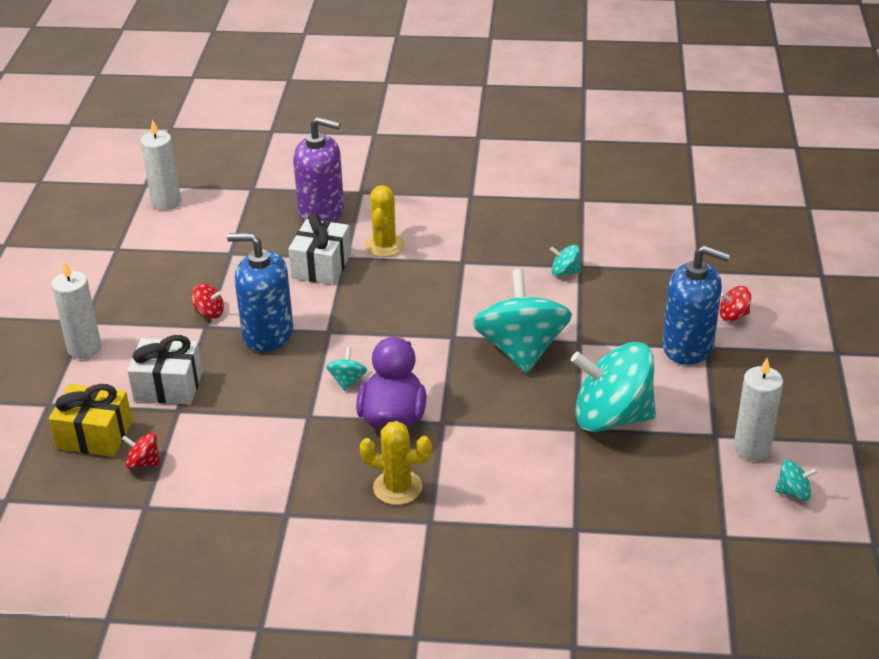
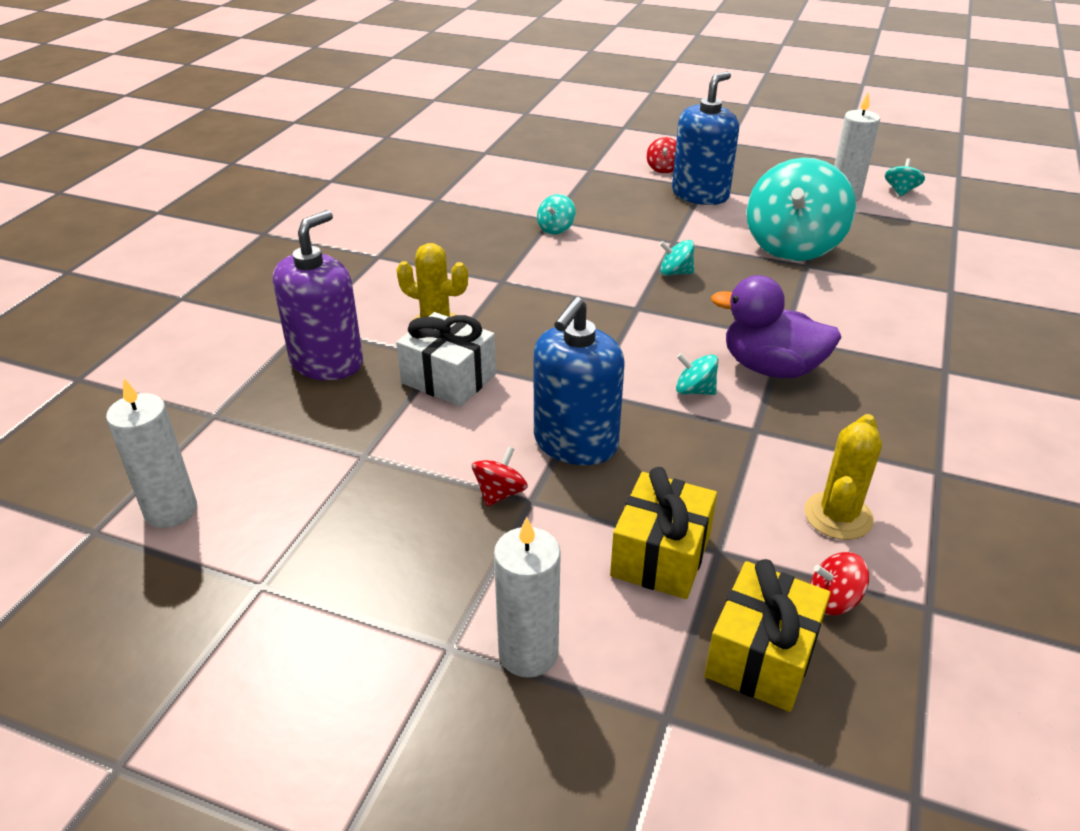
camera: 75 degrees left, 0 degrees up
(143, 463) = (833, 600): red spinning top -> red spinning top turned 60 degrees clockwise
(168, 386) = (660, 555): white gift -> yellow gift
(397, 487) = (891, 382): yellow cactus -> yellow cactus (838, 516)
(521, 350) = (675, 273): turquoise spinning top -> turquoise spinning top, size x0.41

